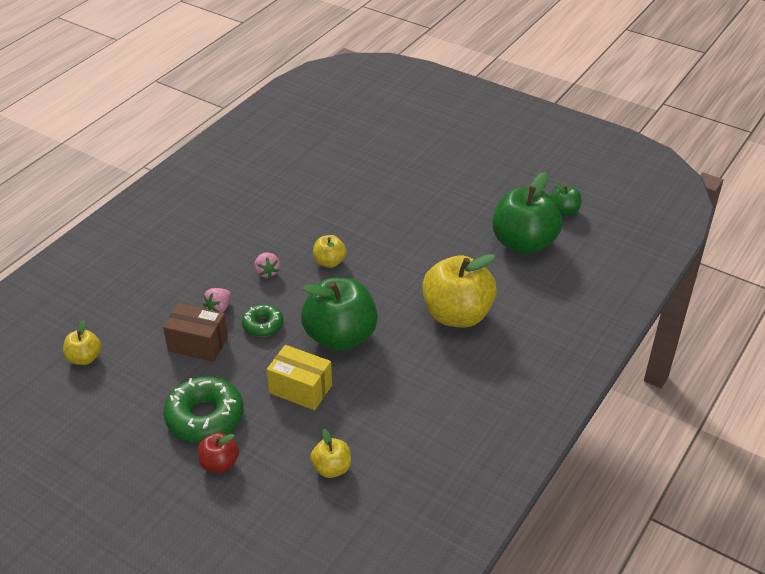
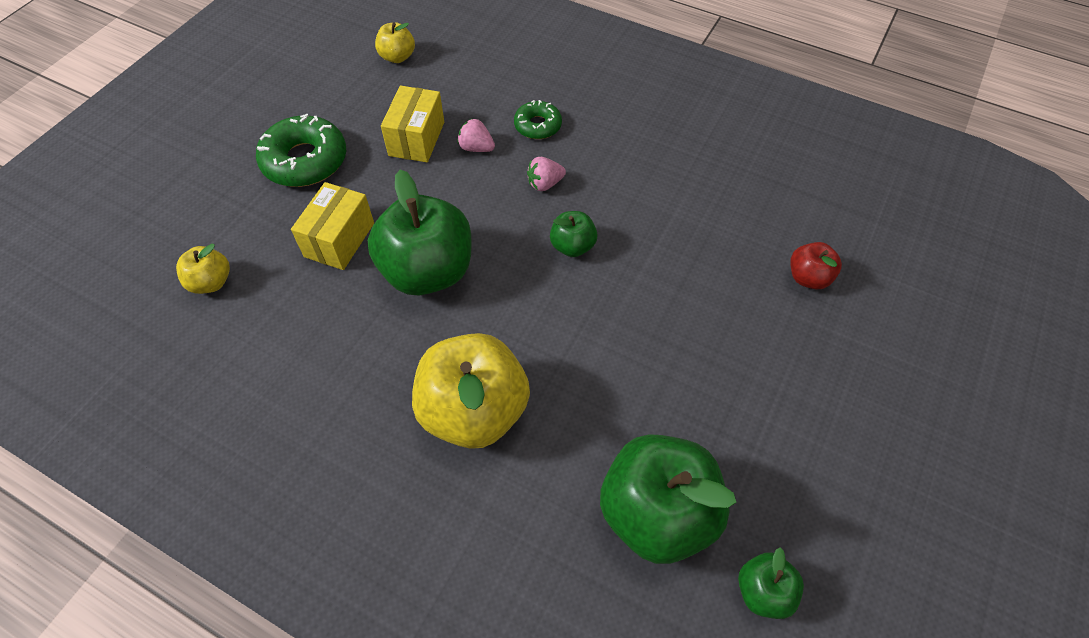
camera: 85 degrees right, 15 degrees up
(198, 344) = (416, 139): brown box -> yellow box
(219, 464) = (237, 182): red apple -> red apple (808, 278)
(263, 325) = (448, 191): green donut -> green donut (537, 126)
(329, 262) = (572, 246): yellow apple -> green apple

